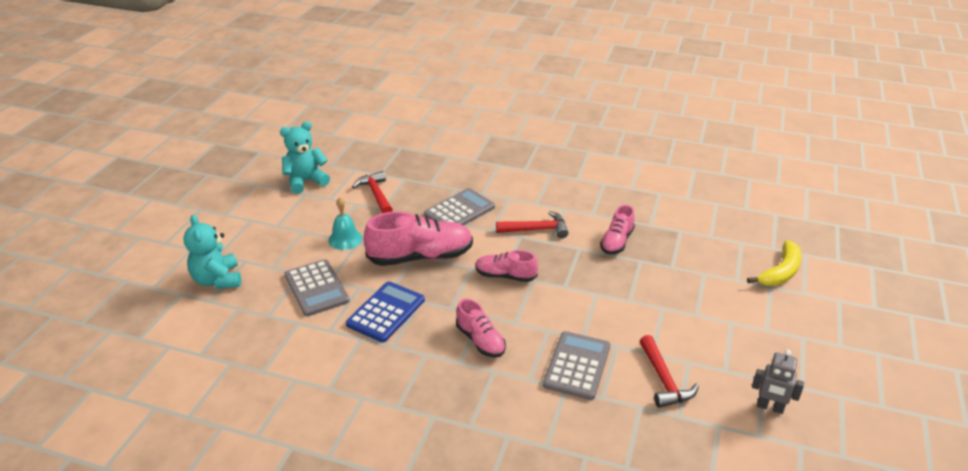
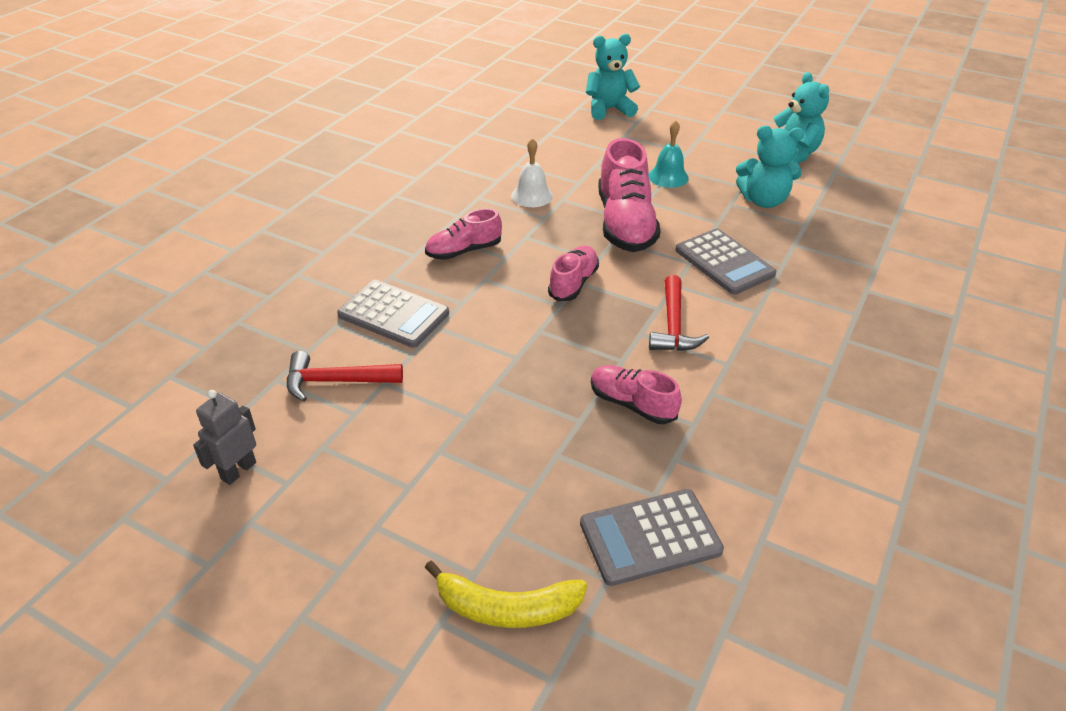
camera: 100 degrees right, 5 degrees up
(316, 288) = (583, 158): grey calculator -> grey calculator (650, 537)
(376, 195) = (763, 201): red hammer -> turquoise teddy bear
(386, 312) = (532, 196): blue calculator -> white bell
(780, 272) = (507, 608): yellow banana -> yellow banana turned 45 degrees counterclockwise

